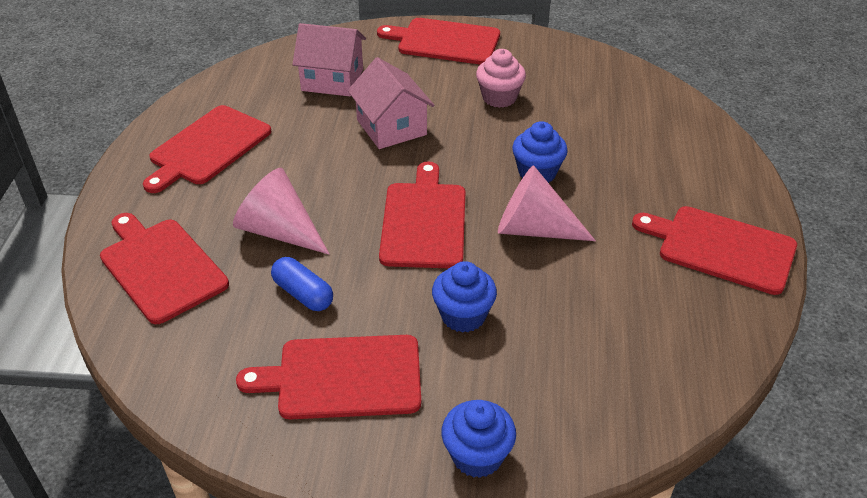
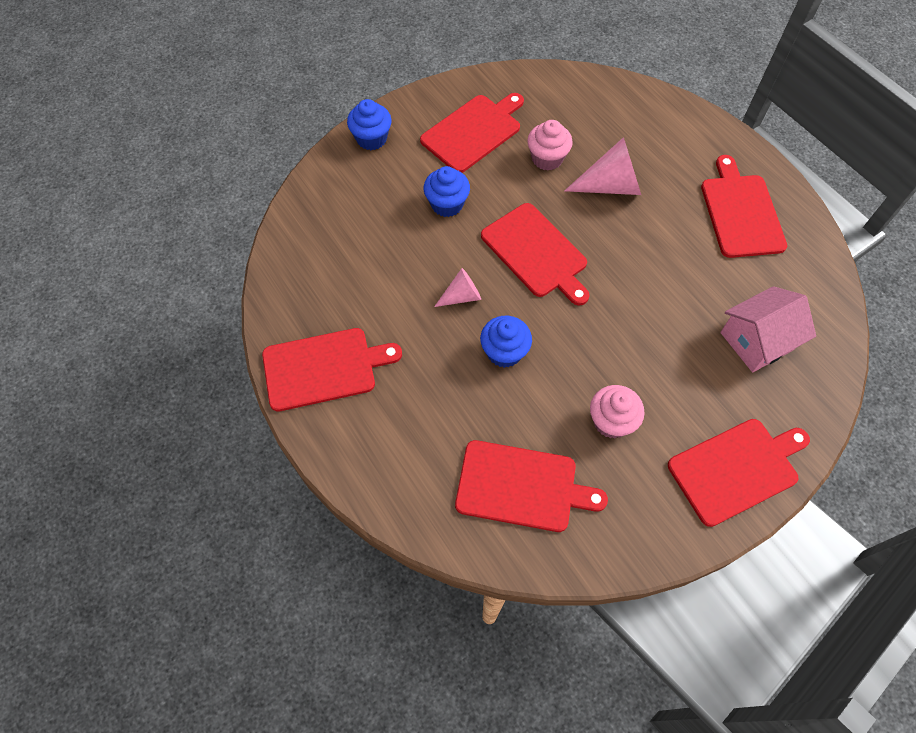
camera: 140 degrees right, 20 degrees up
(161, 267) = (640, 122): red cutting board -> red cutting board (521, 486)
(303, 294) = (547, 158): blue capsule -> pink cupcake
(391, 127) = (651, 322): pink house -> none
(533, 229) = (462, 296): pink cone -> pink cone, size x0.58

